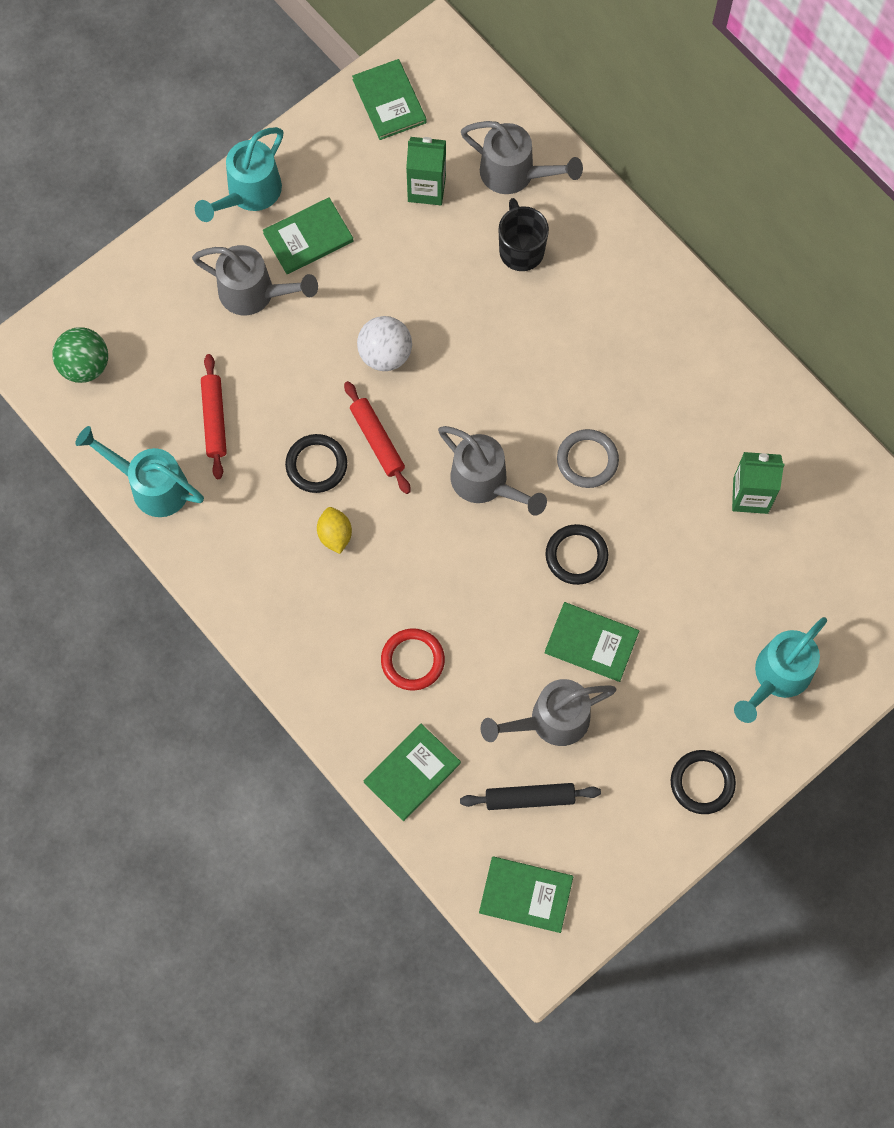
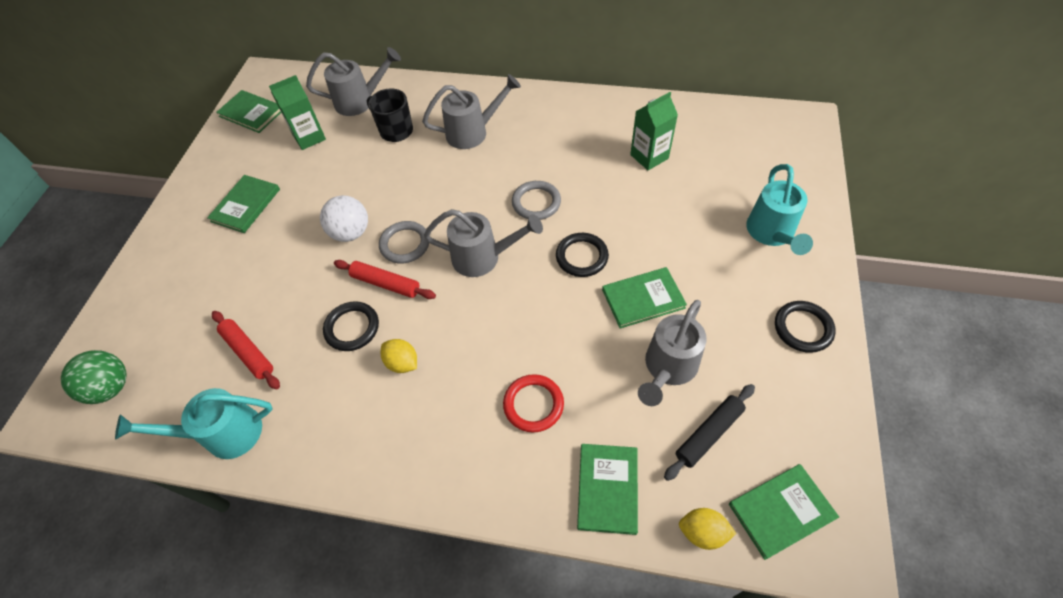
camera: 35 degrees left, 15 degrees down
(249, 193) = (184, 207): turquoise watering can -> none
(254, 293) = (227, 257): grey watering can -> grey watering can (473, 132)
(425, 409) = (405, 244): none -> grey ring
(453, 859) = (702, 532): none -> yellow lemon

